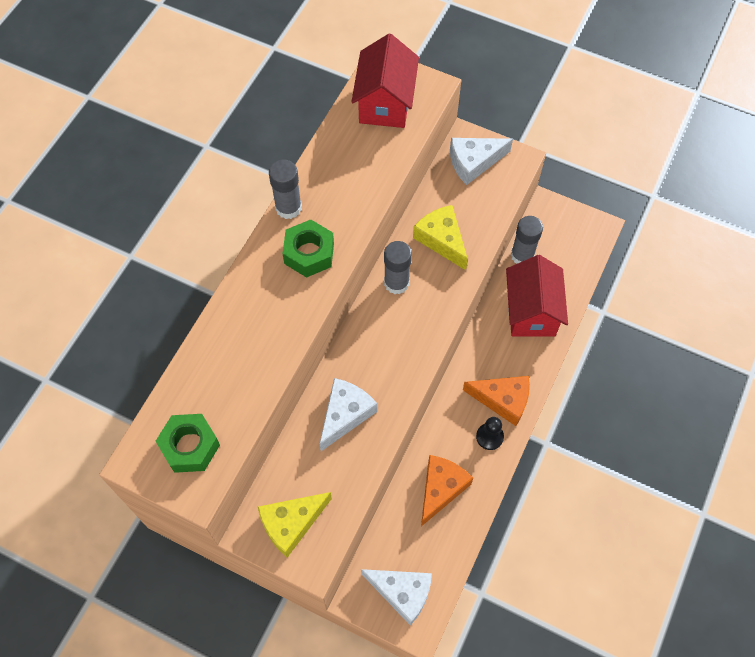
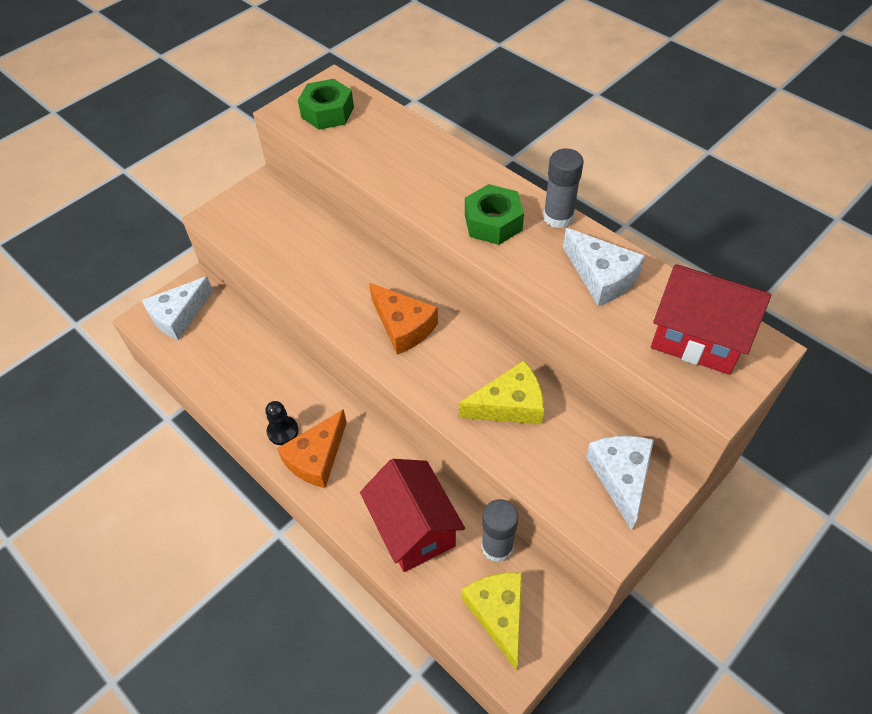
camera: 110 degrees right, 10 degrees down
(291, 524) = (255, 210): yellow cheese -> yellow cheese (498, 614)
(345, 414) = (335, 267): white cheese -> white cheese (601, 277)
(396, 283) = (466, 345): grey glue stick -> none
(441, 489) = (253, 371): orange cheese -> orange cheese (403, 326)
(531, 311) = (413, 528): red house -> red house turned 45 degrees clockwise

